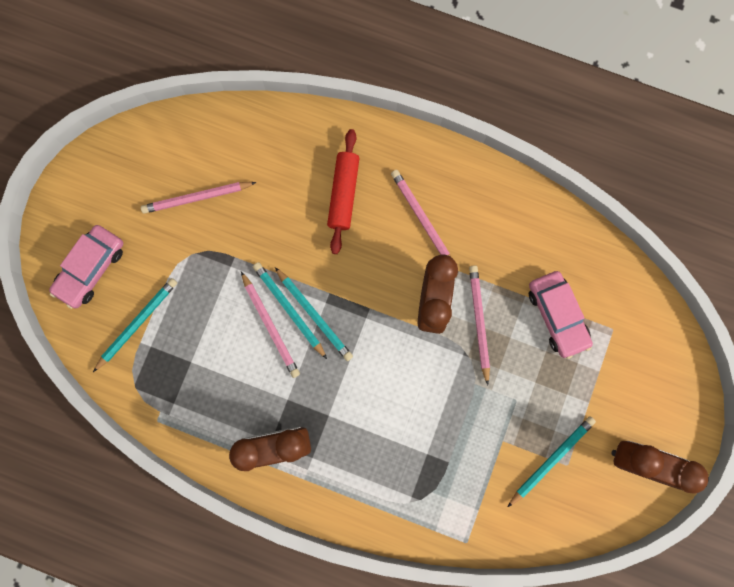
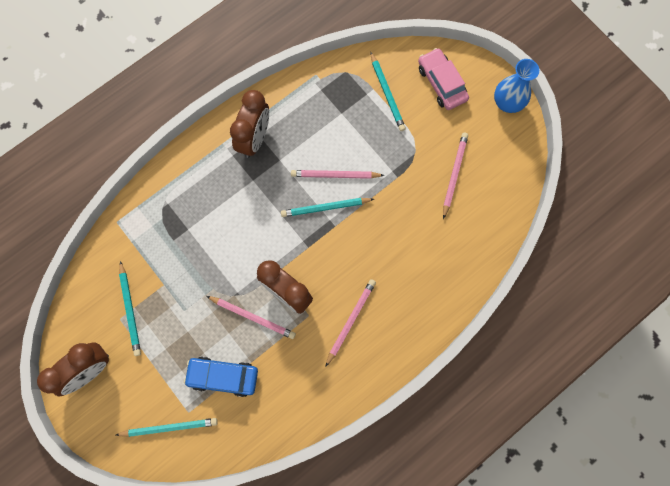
camera: 120 degrees right, 5 degrees down
(78, 184) = (507, 103): none -> blue vase
(289, 309) = (339, 193): turquoise pencil -> turquoise pencil (169, 427)
(343, 194) = (401, 275): red rolling pin -> none
(422, 219) = (350, 321): pink pencil -> pink pencil turned 60 degrees counterclockwise
(557, 315) = (223, 376): pink car -> blue car

